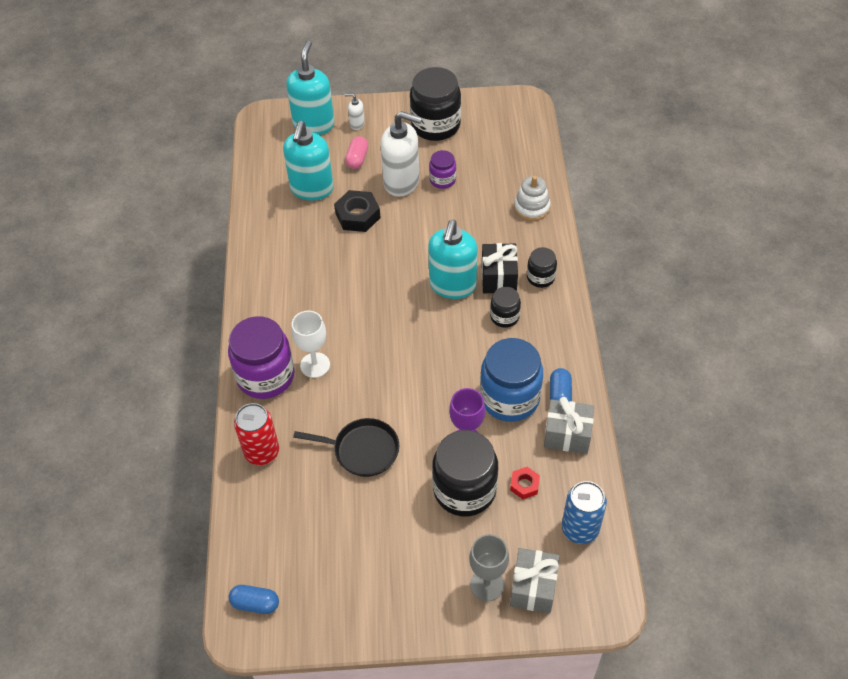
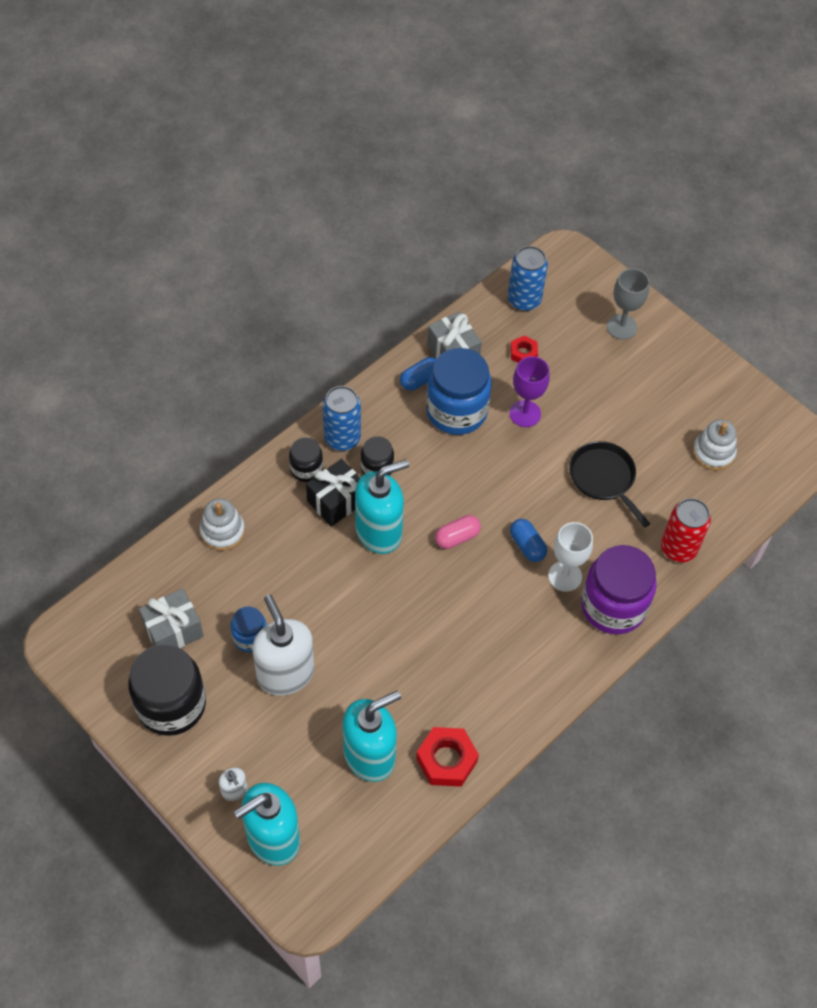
camera: 135 degrees left, 5 degrees up
(255, 603) = (784, 453): blue capsule -> blue capsule (527, 545)
(270, 220) = (446, 760): none -> red nut
(308, 548) = (713, 452): none -> white stacking toy
(357, 159) = (288, 745): pink capsule -> pink capsule (457, 537)
(358, 216) = (367, 680): black nut -> none
(442, 180) = (250, 637): purple jar -> blue jar
(464, 489) = (566, 387): black jar -> none
(533, 587) = (595, 300): grey gift -> grey gift (173, 630)
(548, 313) = (342, 438): none -> blue can

